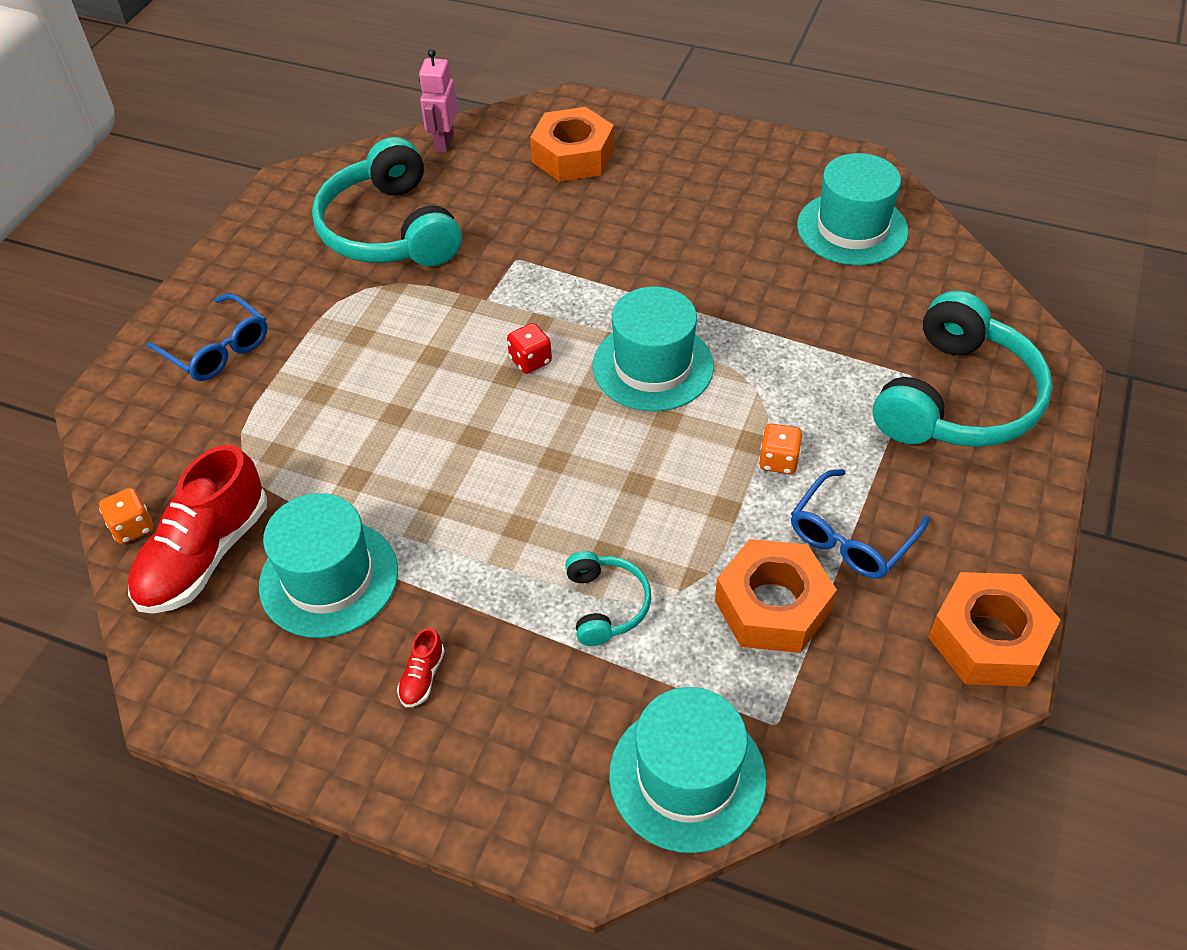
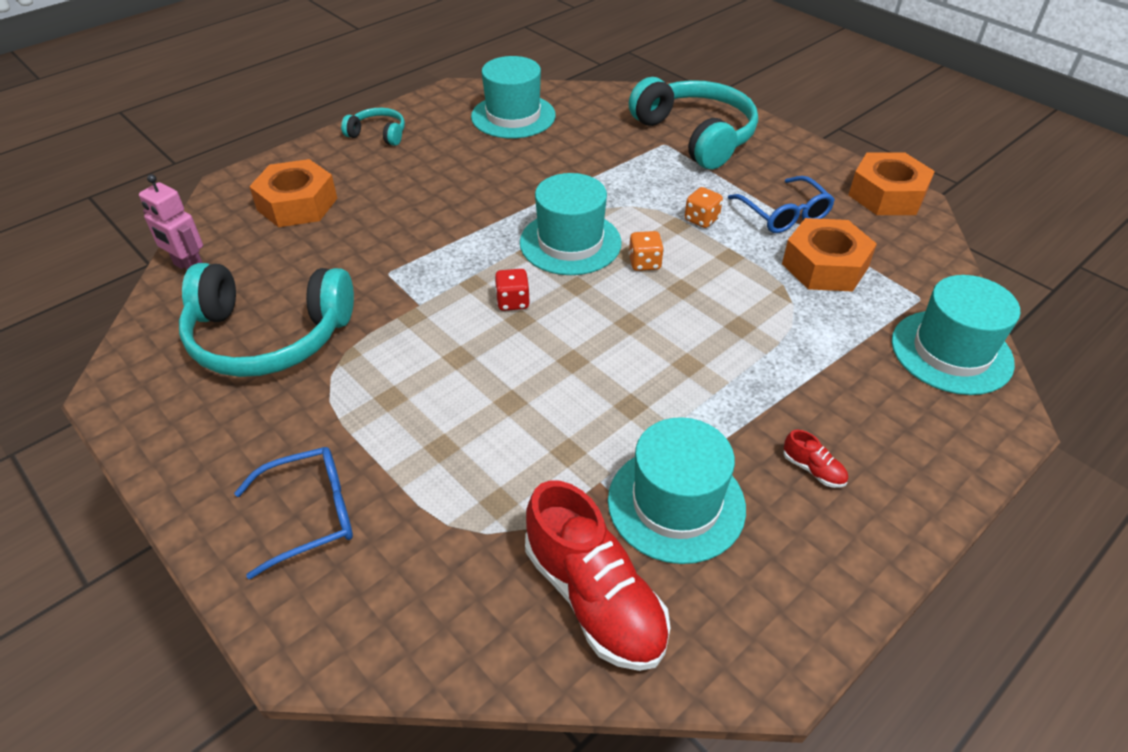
camera: 65 degrees left, 5 degrees down
(133, 527) = (517, 658): orange dice -> orange dice (644, 263)
(606, 604) = (787, 342): turquoise headphones -> turquoise headphones (378, 134)

